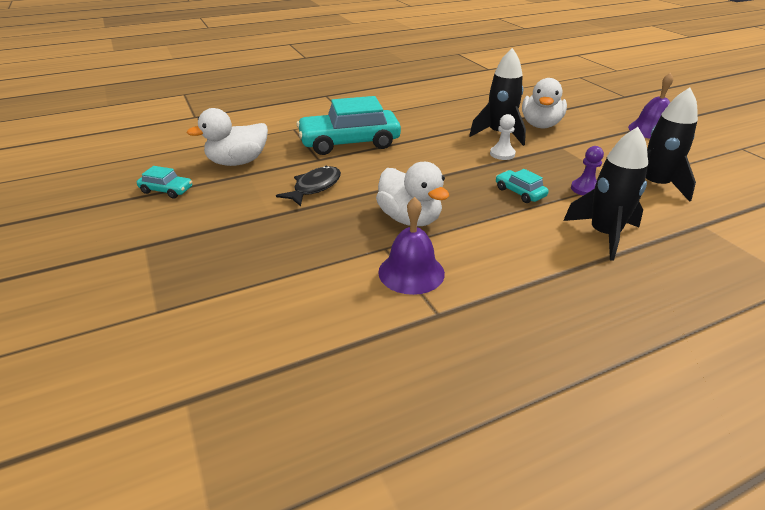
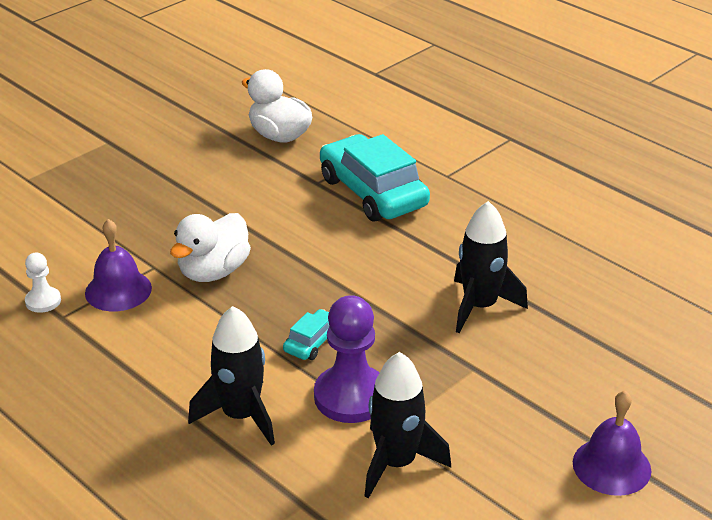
camera: 70 degrees right, 0 degrees up
(166, 190) = (201, 118): turquoise car -> none
(314, 187) = (250, 197): black fish -> none
(502, 154) = (415, 316): white pawn -> white pawn (43, 301)
(540, 125) = (544, 342): white duck -> none
(585, 189) = (351, 396): purple pawn -> purple pawn, size x1.93

